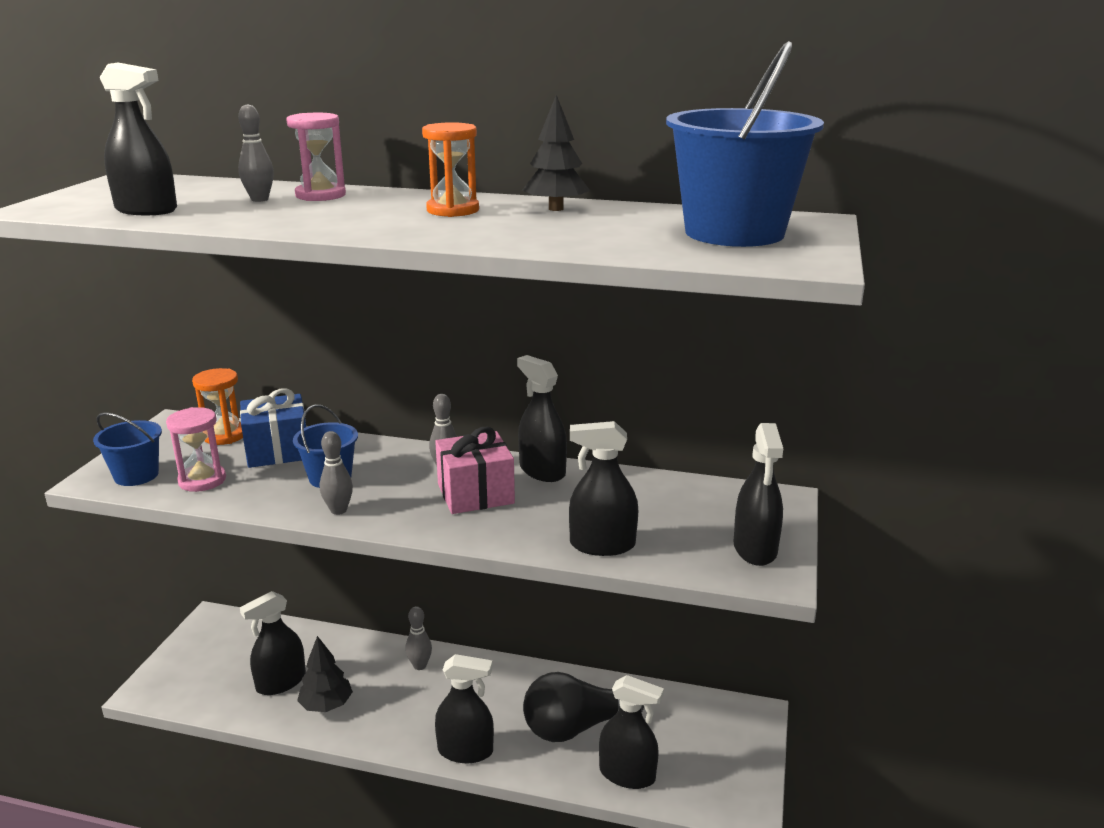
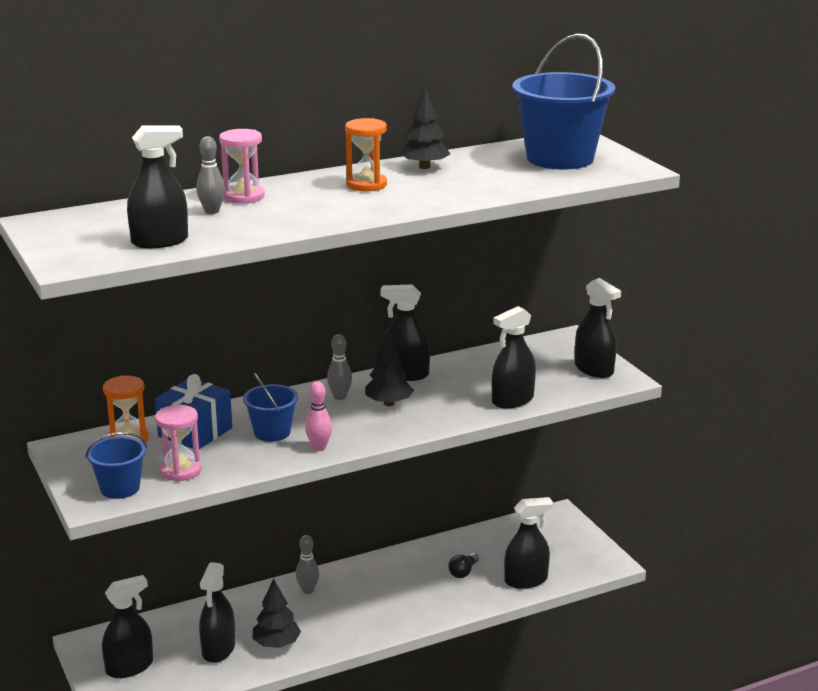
camera: 40 degrees left, 0 degrees up
(338, 510) = (319, 447): grey bowling pin -> pink bowling pin
(465, 751) = (412, 619): black spray bottle -> black spray bottle (129, 667)
(475, 494) = (389, 403): pink gift -> black tree
(576, 727) = (463, 572): black light bulb -> black light bulb, size x0.43

